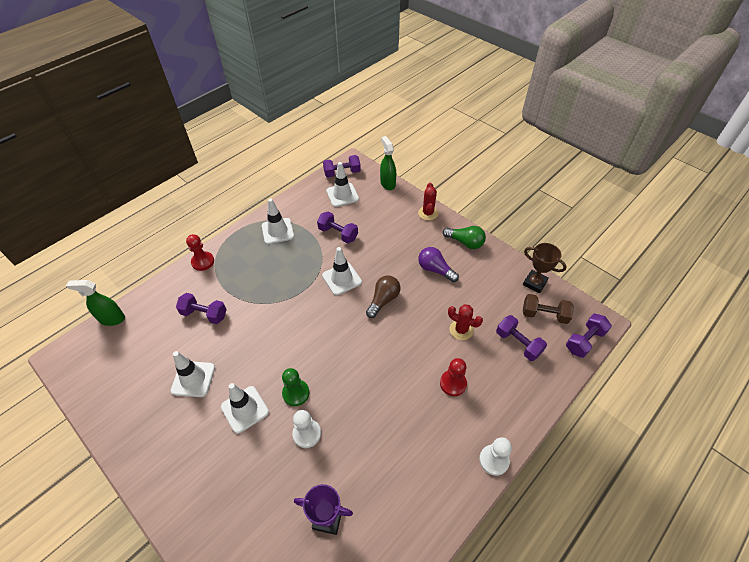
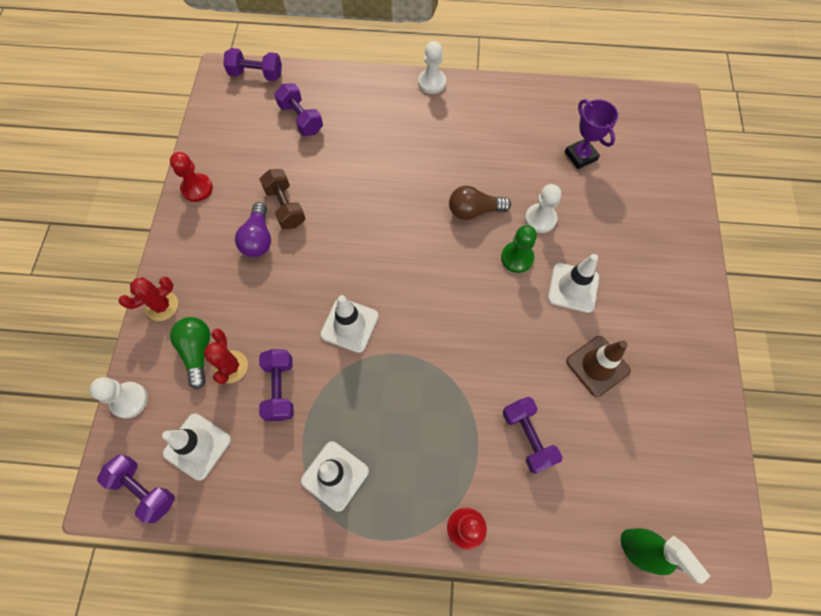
camera: 130 degrees left, 15 degrees up
(193, 379) = (597, 366): white traffic cone -> brown traffic cone
(383, 300) = (344, 260): brown light bulb -> brown light bulb (474, 211)
(387, 183) = (129, 400): green spray bottle -> white pawn
(453, 383) = (389, 143): red pawn -> red pawn (197, 188)
(461, 330) = (323, 169): red cactus -> red cactus (231, 367)
(465, 242) = (189, 234): green light bulb -> green light bulb (197, 352)
(518, 343) = (301, 119): purple dumbbell -> purple dumbbell turned 45 degrees counterclockwise
(534, 283) = (208, 141): brown trophy -> none
(544, 315) = (247, 115): brown dumbbell -> brown dumbbell (285, 206)

